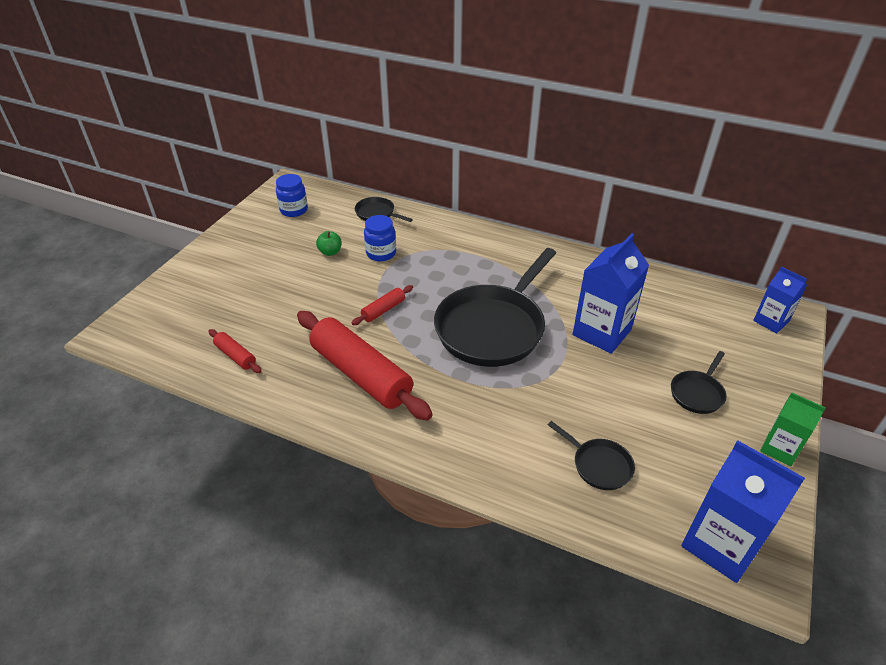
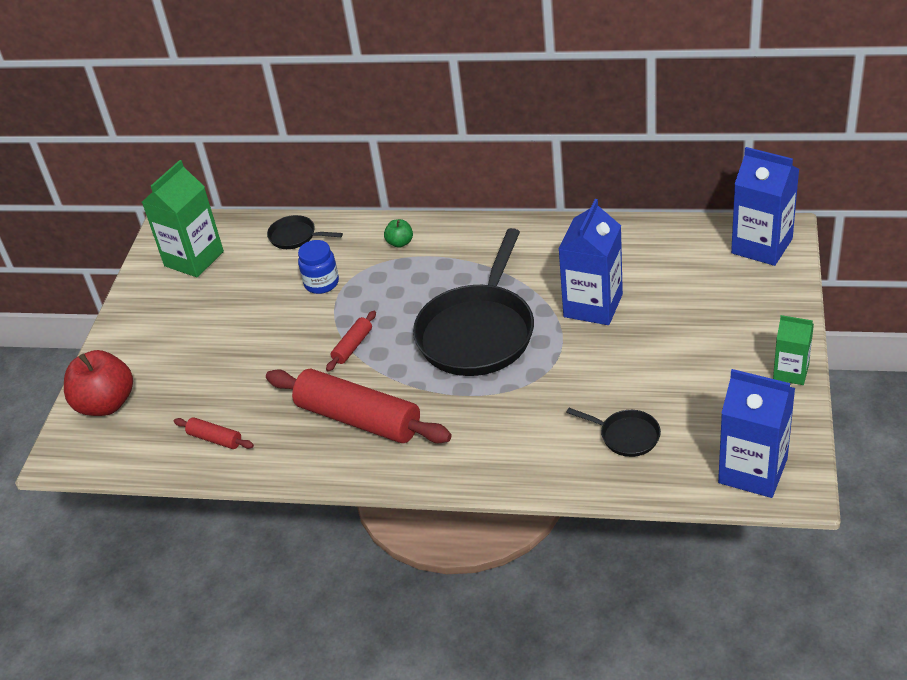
camera: 10 degrees left, 0 degrees up
(169, 301) = (106, 404): none -> red apple
(294, 210) = (194, 259): blue jar -> green carton
(330, 252) = (262, 298): green apple -> green apple (400, 243)
(697, 393) = (704, 341): black pan -> none
(770, 321) = (761, 246): blue carton -> blue carton, size x1.70

